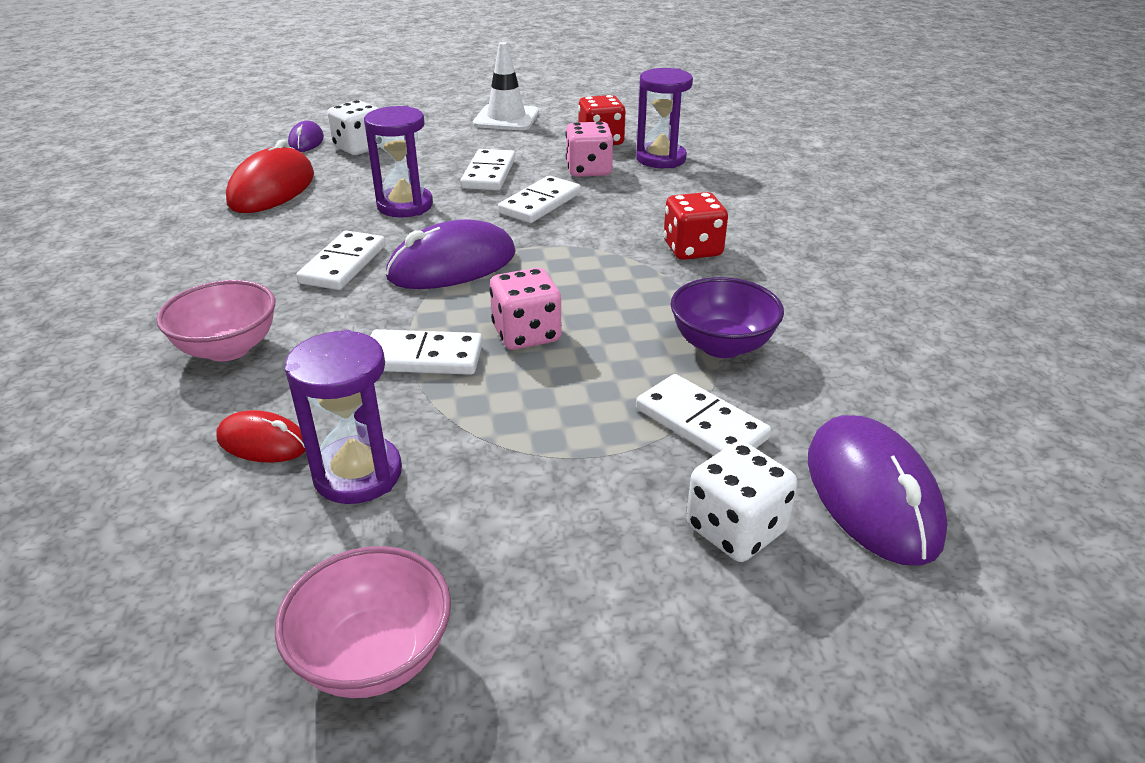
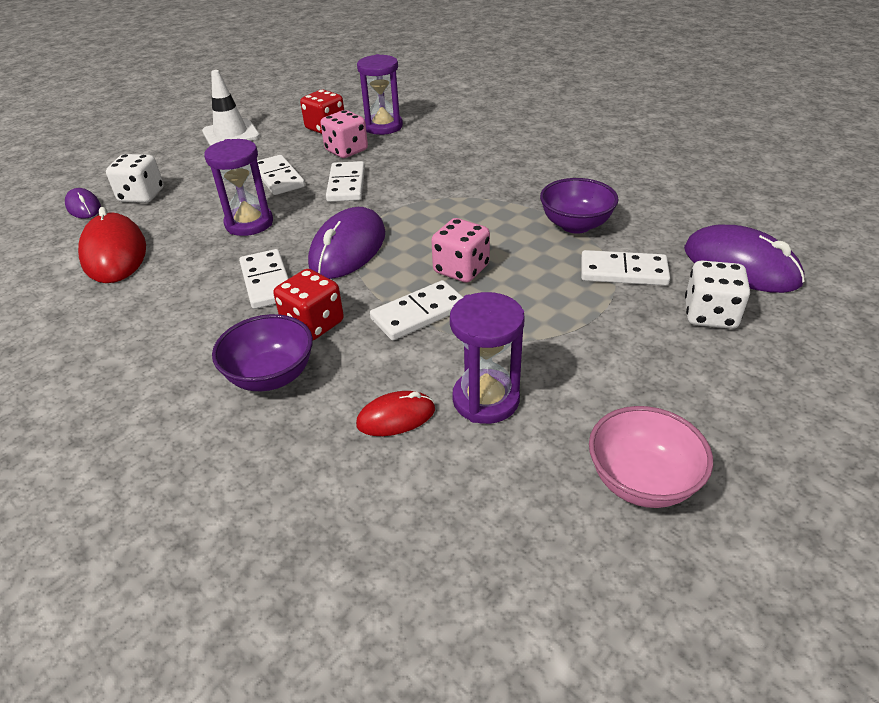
camera: 35 degrees left, 5 degrees up
(228, 348) = (271, 376): pink bowl -> purple bowl
(692, 249) = (483, 177): red dice -> red dice (313, 324)

